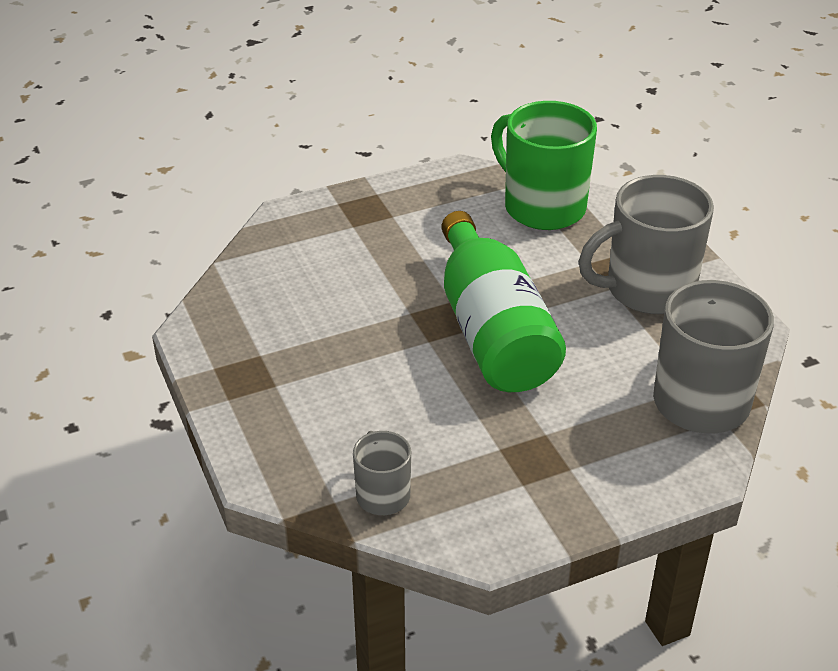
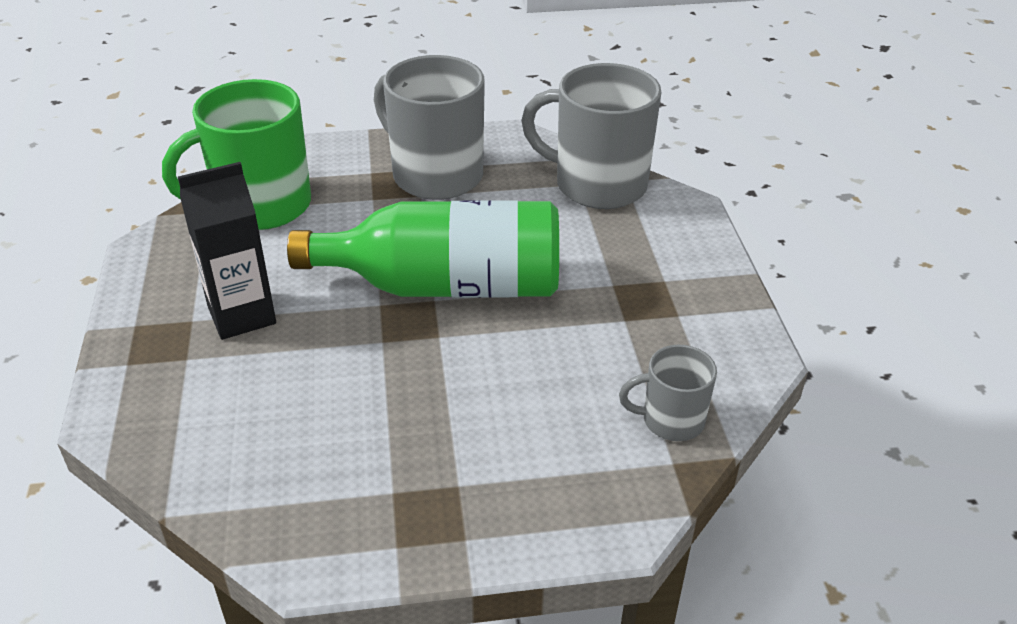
camera: 75 degrees left, 0 degrees up
(408, 236) = (241, 315): none -> black carton
(647, 290) = (435, 175): grey mug -> grey mug turned 135 degrees clockwise

